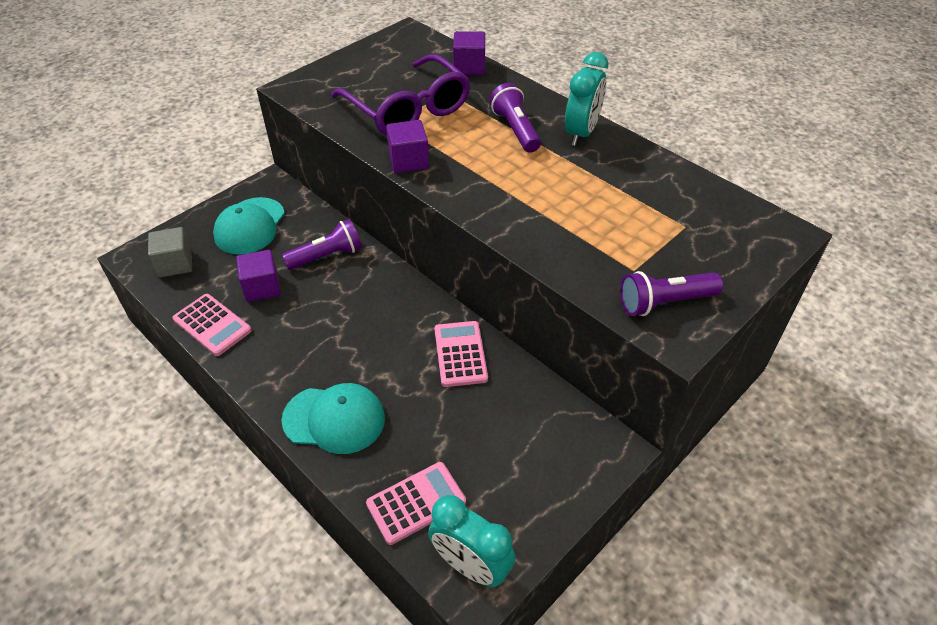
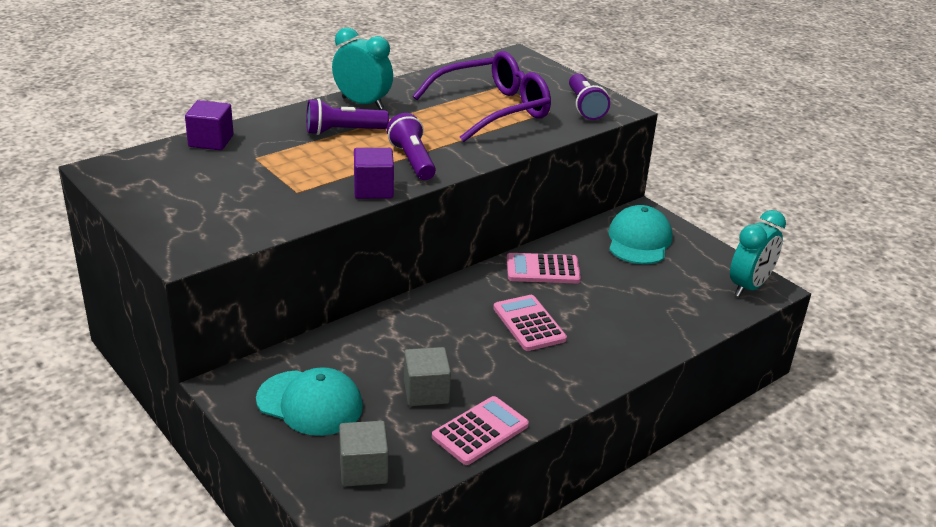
camera: 85 degrees left, 15 degrees down
(262, 287) = (426, 392): purple cube -> grey cube
(327, 256) = (386, 342): purple flashlight -> purple flashlight (412, 160)
(334, 419) = (615, 346): turquoise cap -> turquoise cap (639, 241)
(408, 109) = (277, 182): purple glasses -> purple glasses (493, 109)
(416, 503) = (698, 307): pink calculator -> pink calculator (529, 324)

